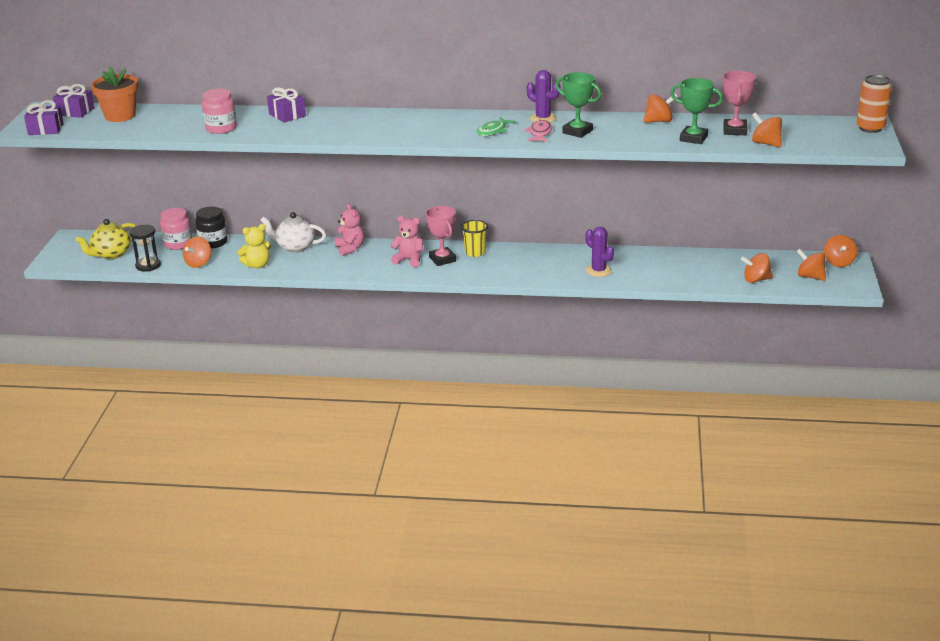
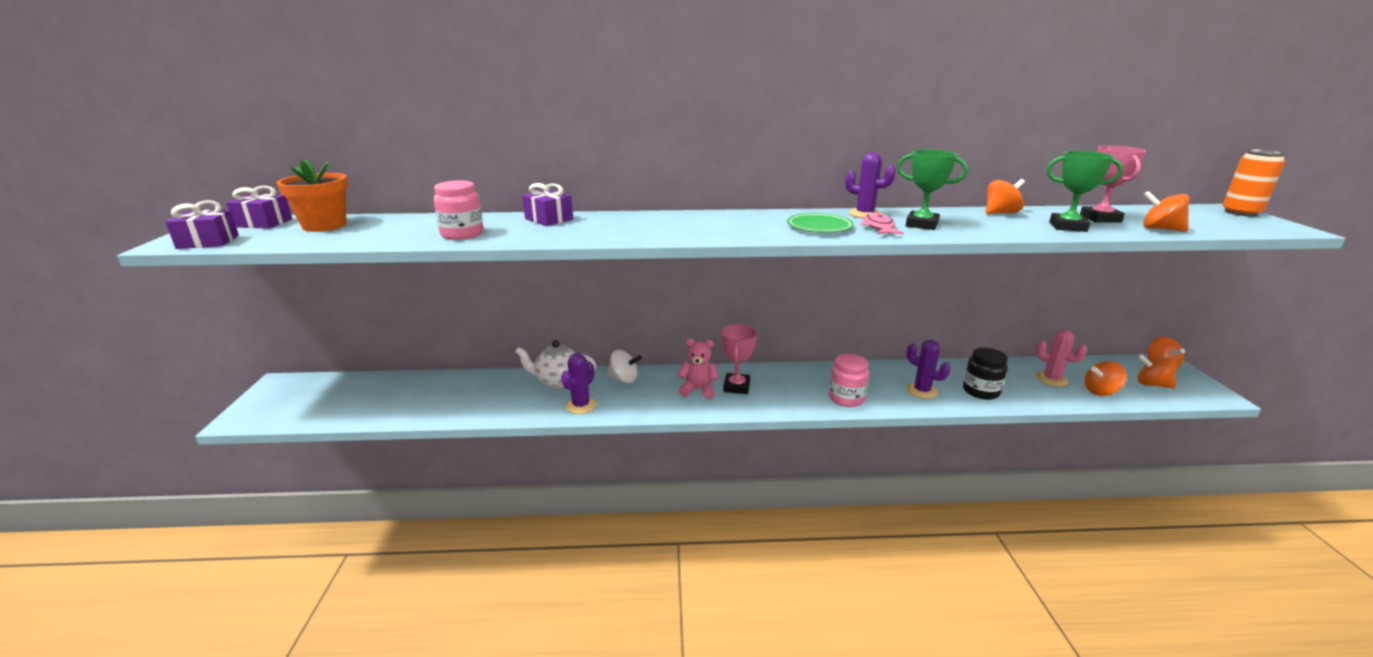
camera: 10 degrees left, 5 degrees down
(111, 254) = (325, 403): yellow teapot -> none
(148, 265) = (371, 416): black hourglass -> none
(178, 244) = (413, 384): pink jar -> pink jar (846, 398)
(198, 263) = (438, 409): orange spinning top -> none
(213, 242) = (457, 380): black jar -> black jar (981, 391)
(257, 265) = (514, 407): yellow teddy bear -> none
(310, 266) = (581, 405): none -> purple cactus
(350, 248) = (624, 379): pink teddy bear -> white spinning top
(442, 259) = (736, 387): pink trophy -> pink trophy turned 45 degrees clockwise
(475, 252) = (769, 376): yellow cup -> none
(493, 131) = (819, 227): green fish -> green plate
(723, 268) = (1051, 379): none -> pink cactus

